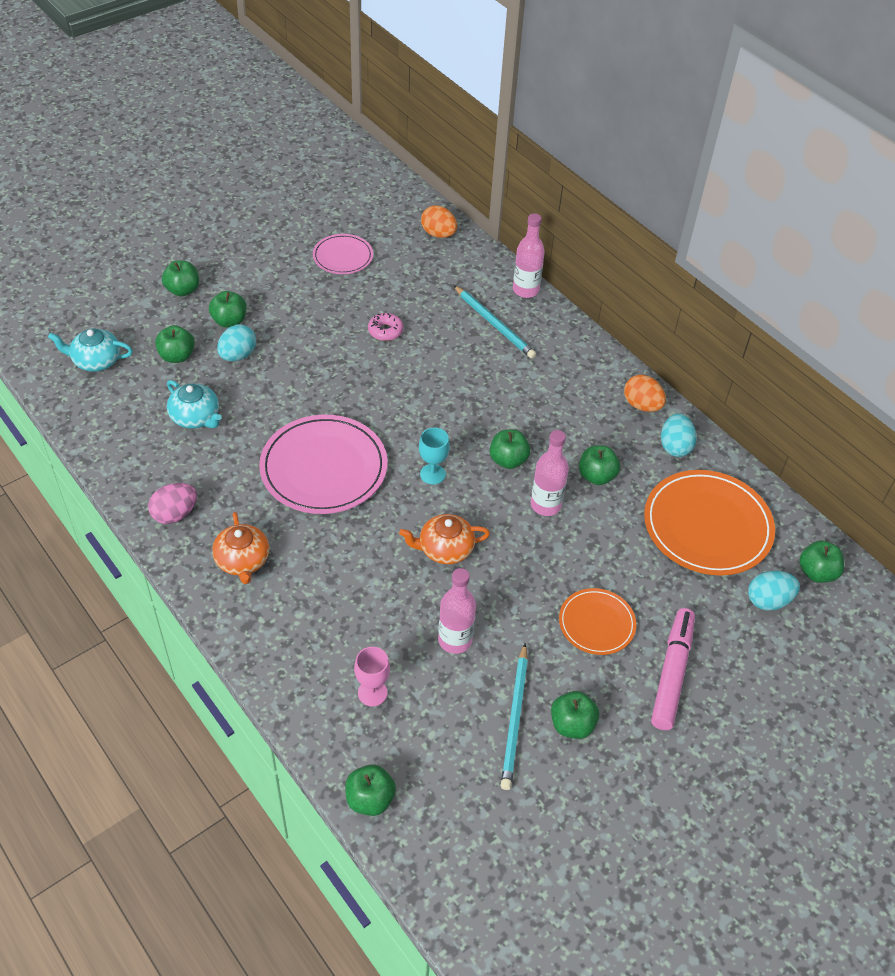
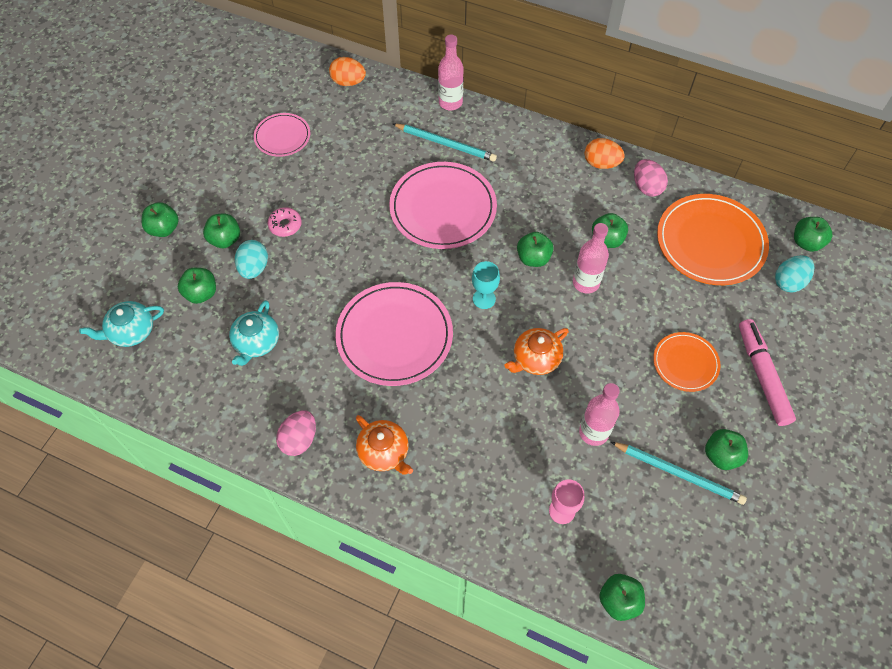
camera: 25 degrees left, 10 degrees up
(196, 417) = (256, 342): turquoise teapot -> turquoise teapot turned 90 degrees clockwise
(385, 331) = (363, 189): pink donut -> pink donut (285, 225)
(450, 379) = (443, 208): none -> pink plate
(515, 719) = (679, 473): turquoise pencil -> turquoise pencil turned 45 degrees counterclockwise
(675, 446) = (646, 187): turquoise egg -> pink egg

